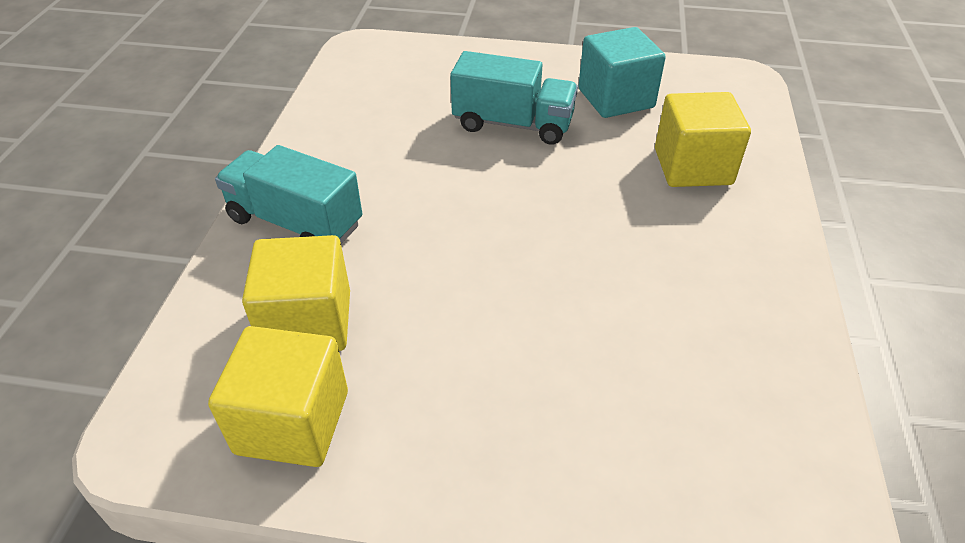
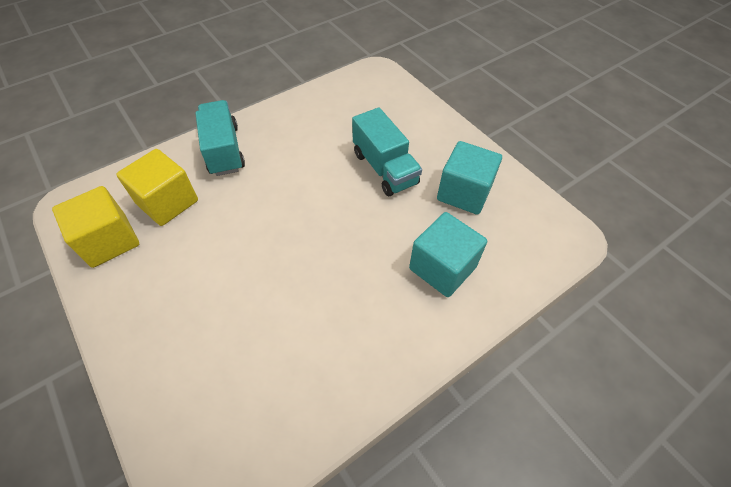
camera: 45 degrees right, 10 degrees up
(692, 166) = (442, 268): yellow cube -> turquoise cube

